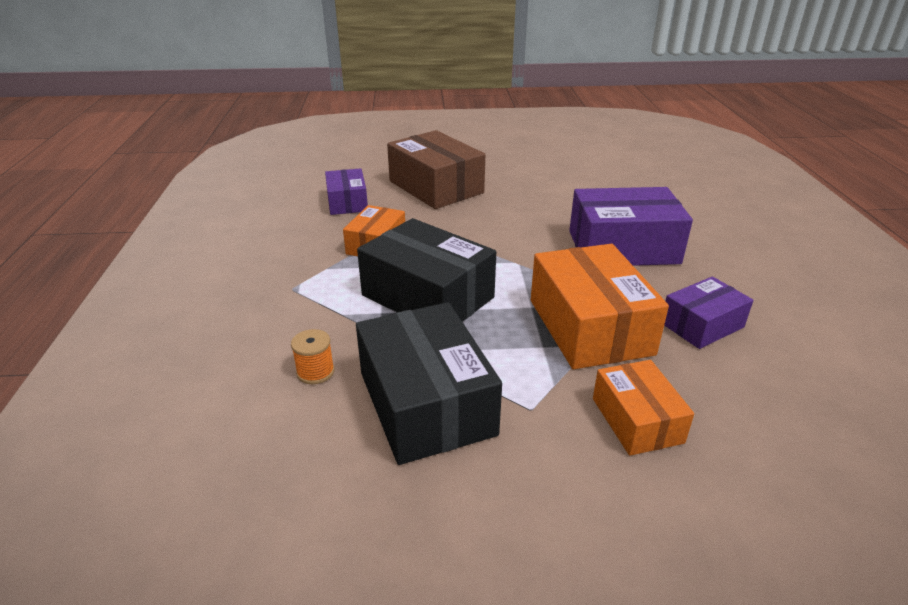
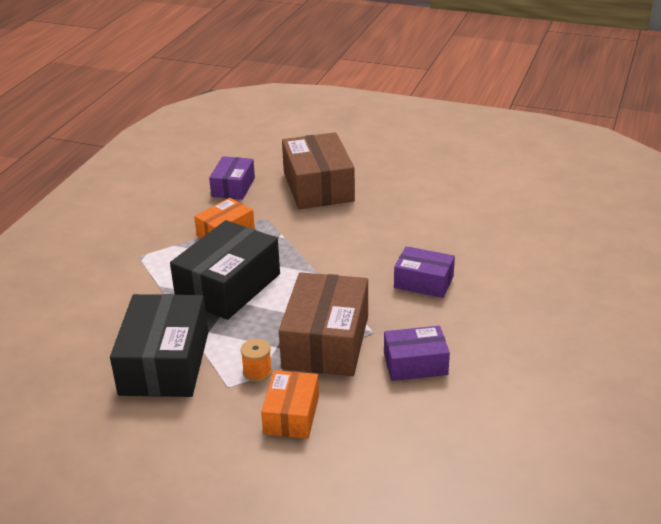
camera: 25 degrees right, 0 degrees up
(315, 372) = (112, 323): orange spool -> orange spool (257, 372)
(428, 296) = (228, 286): black box -> black box turned 60 degrees clockwise
(590, 326) = (326, 341): orange box -> brown box
(623, 247) = (423, 282): purple box -> purple box, size x0.58

